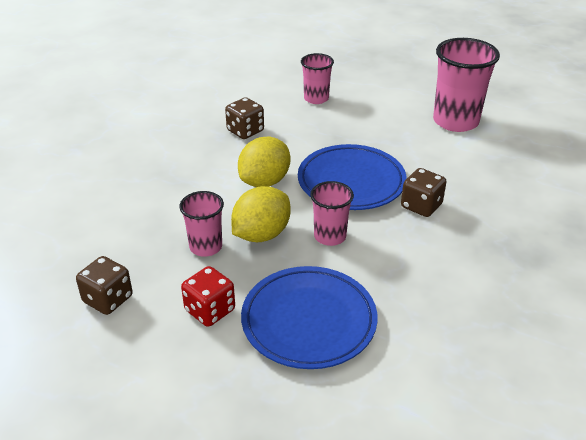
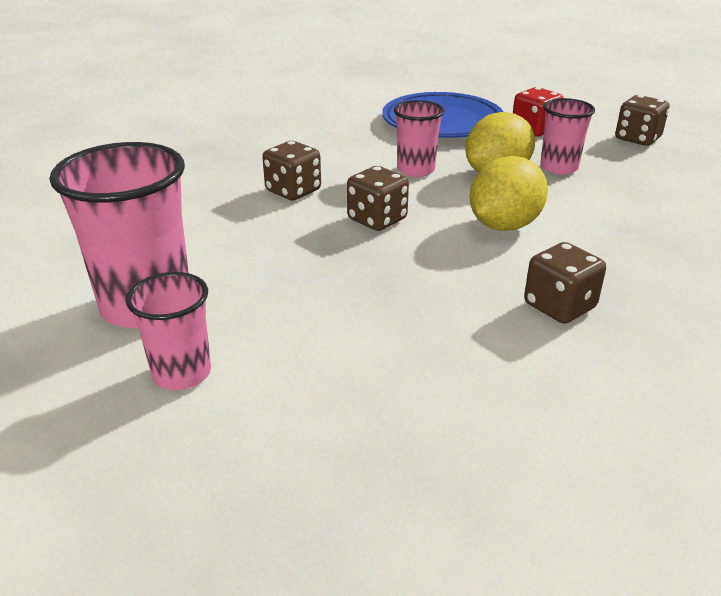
camera: 175 degrees left, 5 degrees down
(316, 98) = (416, 379): pink cup -> pink cup (182, 373)
(351, 182) = (377, 219): blue plate -> brown dice

